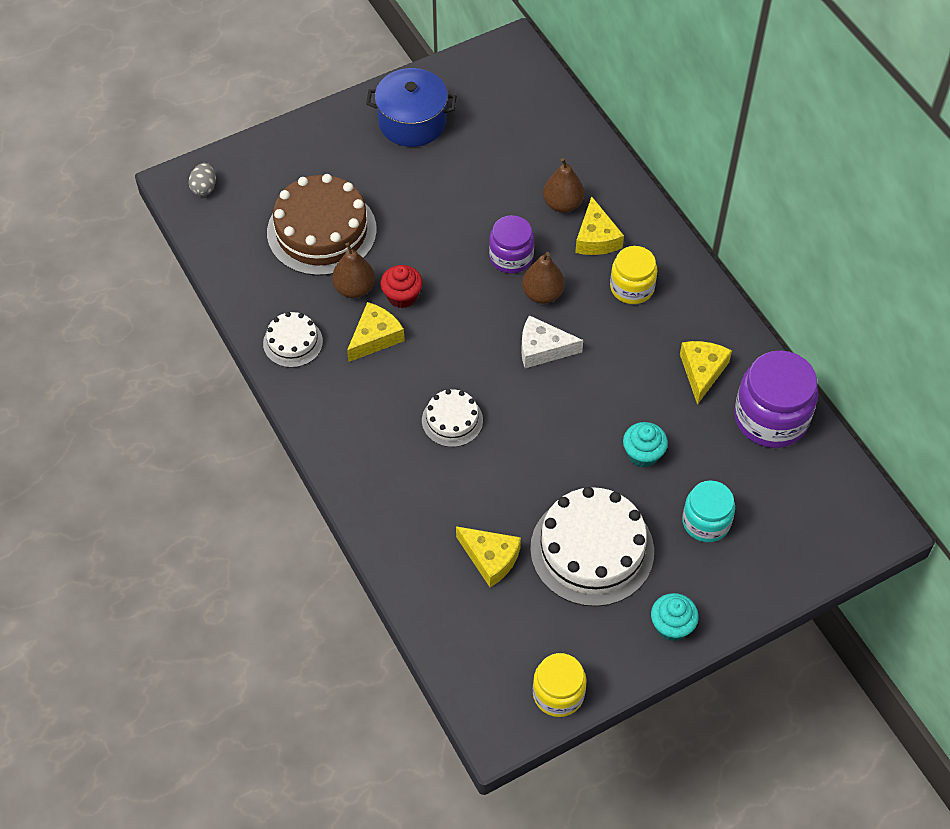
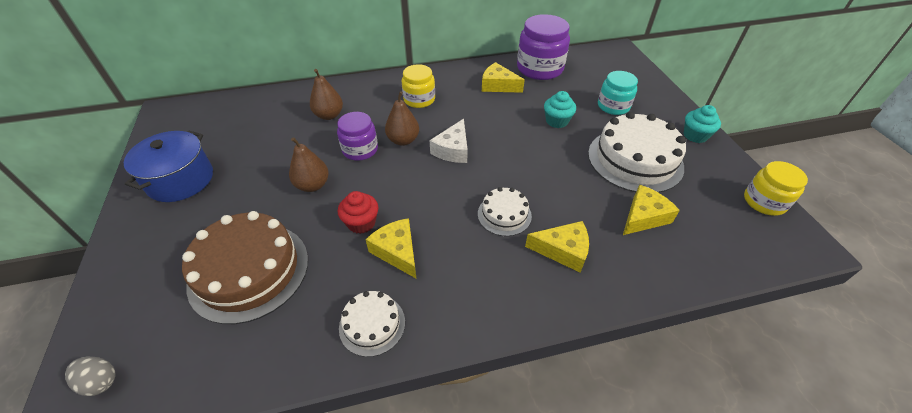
camera: 75 degrees left, 10 degrees down
(354, 288) = (334, 257): brown pear -> brown pear (313, 185)
(596, 238) = (369, 106): yellow cheese -> yellow cheese (563, 250)

